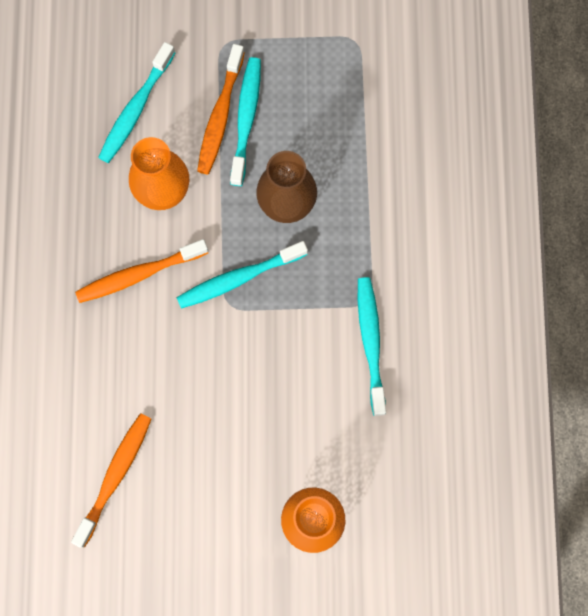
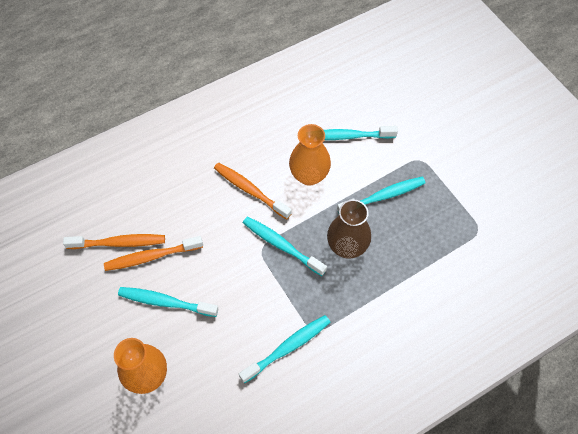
camera: 60 degrees right, 15 degrees down
(220, 116) = (375, 181): orange toothbrush -> orange toothbrush (151, 256)
(231, 456) = (165, 302): none -> turquoise toothbrush

